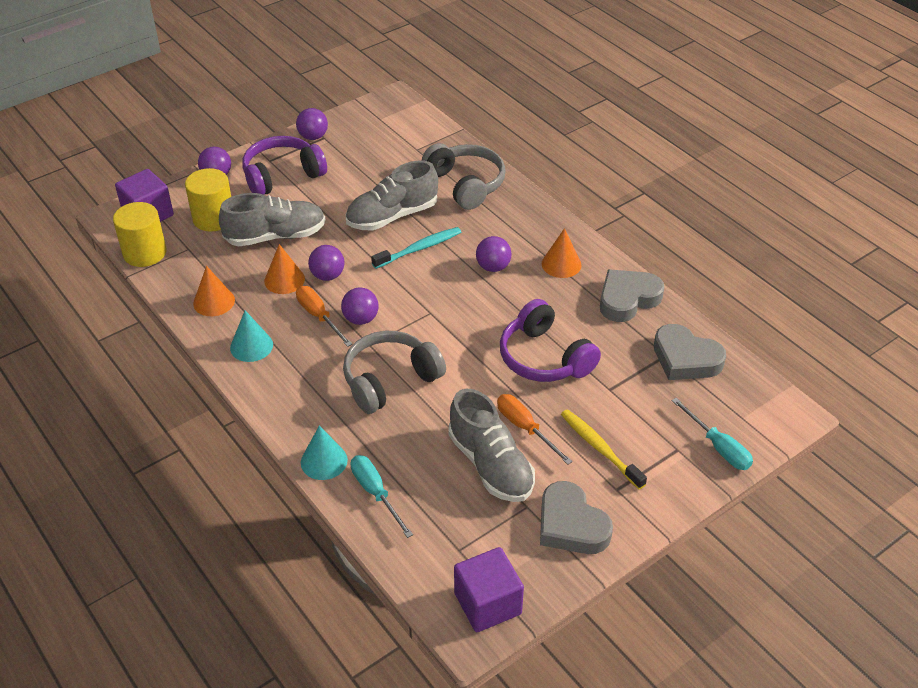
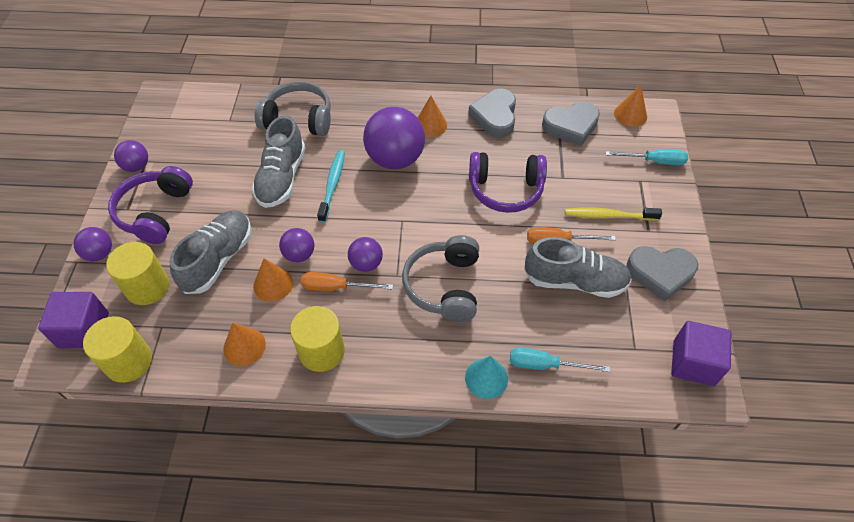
camera: 50 degrees left, 10 degrees up
(251, 346) = (321, 351): turquoise cone -> yellow cylinder
(493, 267) = (395, 159): purple ball -> purple ball, size x1.95
(762, 394) = (630, 114): none -> orange cone

